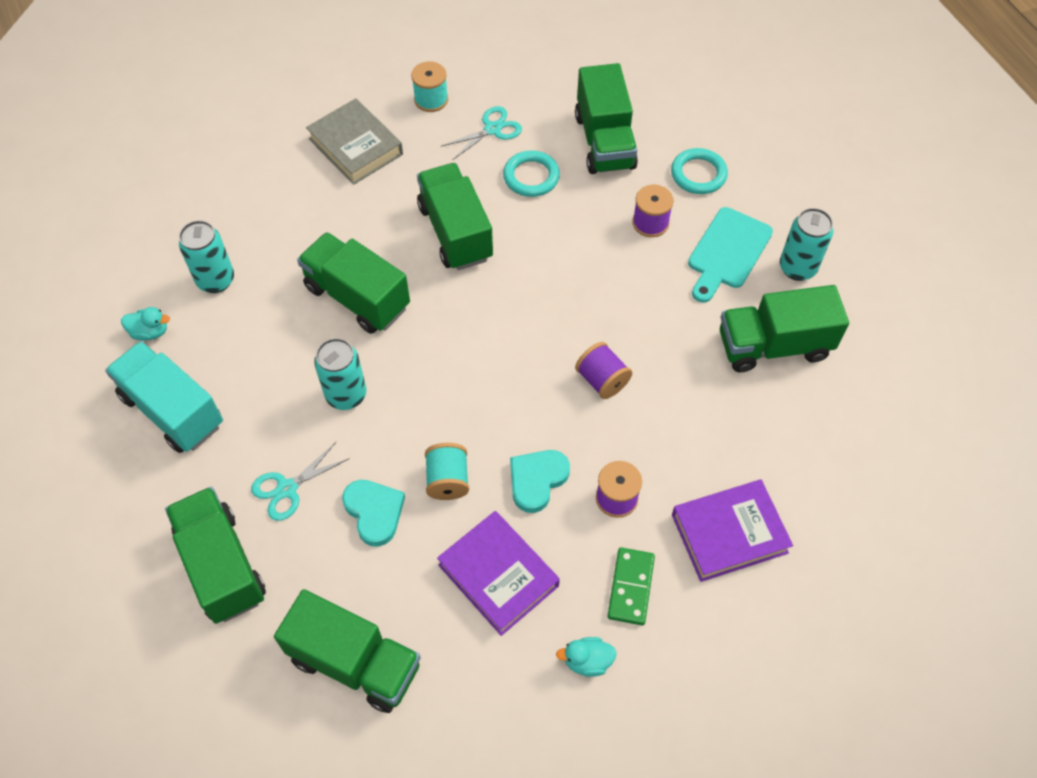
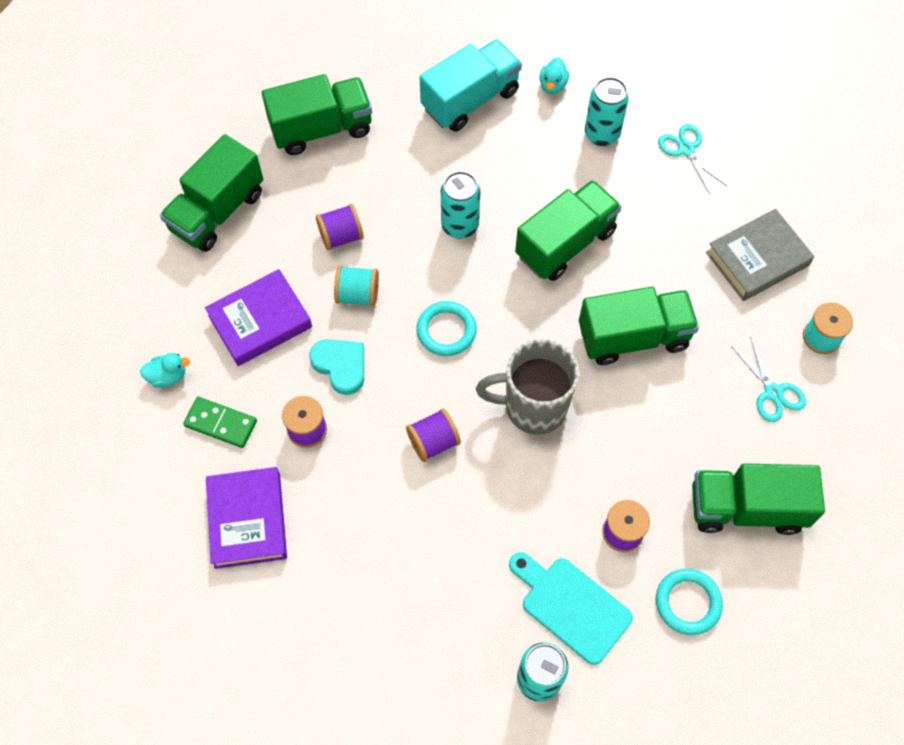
camera: 100 degrees right, 5 degrees up
(287, 488) = (378, 176): turquoise scissors -> turquoise scissors (686, 149)
(374, 512) = (341, 236): turquoise heart -> purple spool
(531, 177) = (700, 421): turquoise ring -> turquoise ring (446, 331)
(546, 303) = (533, 407): none -> grey mug
(587, 661) = (168, 376): turquoise duck -> turquoise duck turned 75 degrees clockwise
(773, 346) = (442, 622): green truck -> none

